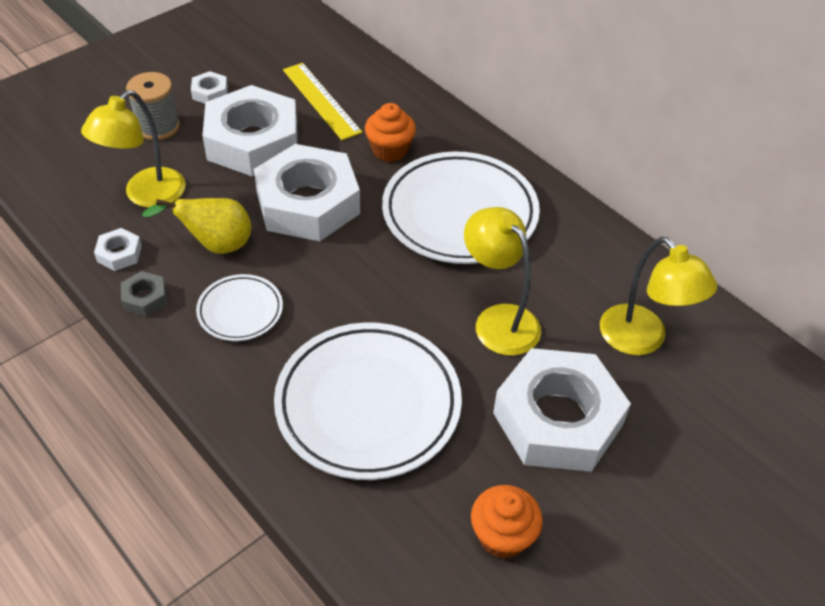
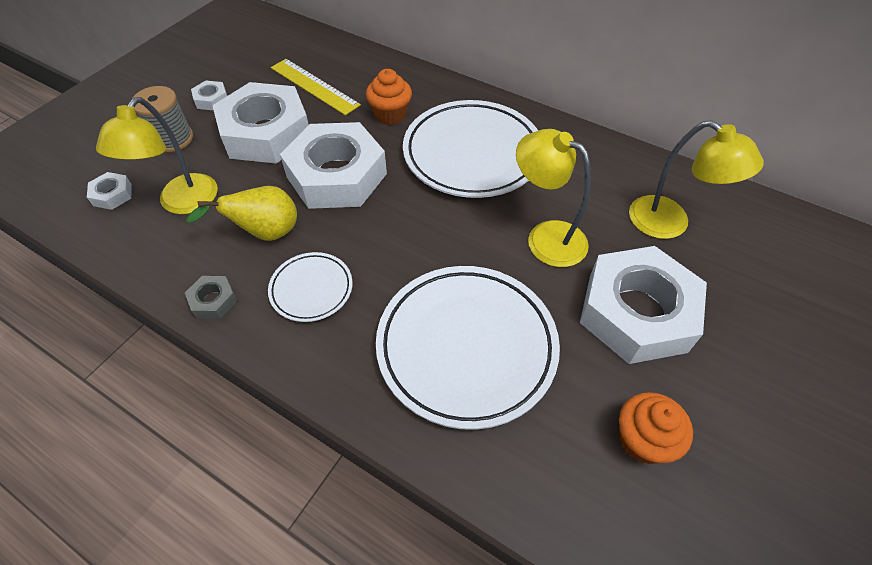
camera: 15 degrees left, 5 degrees up
(119, 253) = (173, 264): white nut -> white nut (112, 195)

